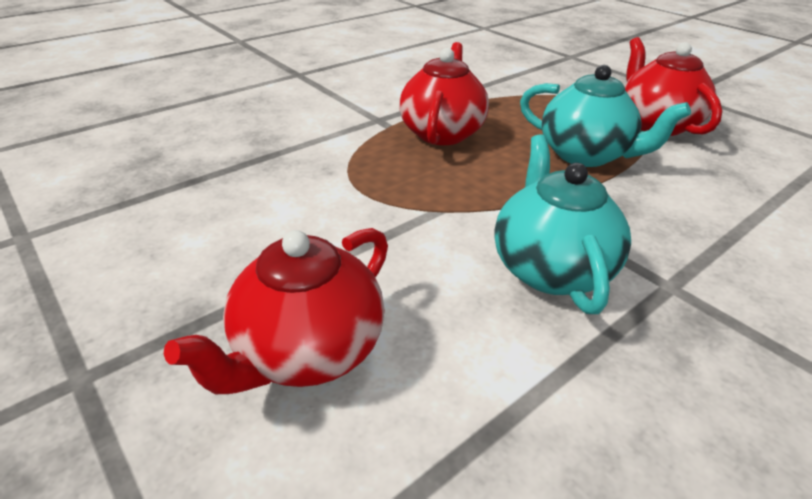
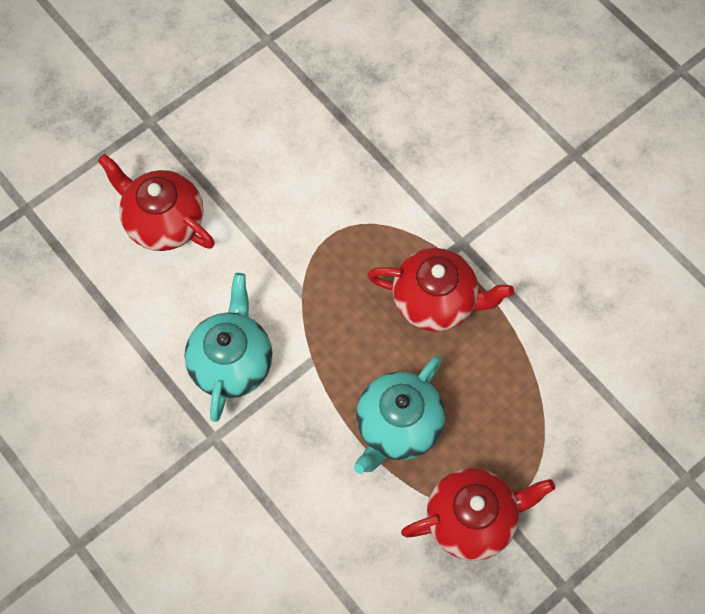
camera: 90 degrees right, 30 degrees up
(550, 269) = (232, 362): turquoise teapot -> turquoise teapot turned 75 degrees counterclockwise

